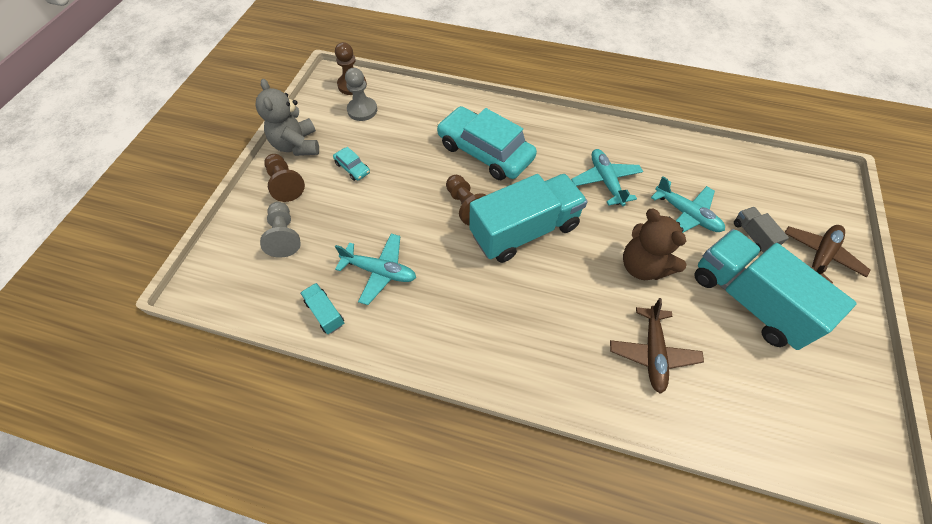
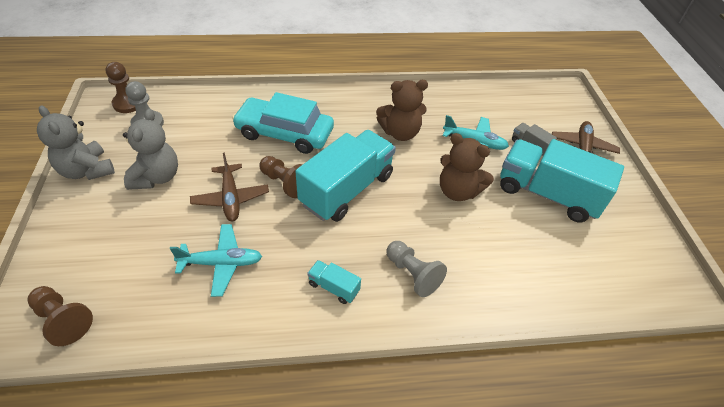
camera: 25 degrees left, 10 degrees down
(284, 236) = (103, 259): grey pawn -> grey pawn (412, 274)
(285, 184) = (86, 209): brown pawn -> brown pawn (63, 320)
(325, 313) = (177, 319): turquoise truck -> turquoise truck (334, 287)
(352, 168) = (156, 177): turquoise car -> grey teddy bear
(606, 181) = (400, 133): turquoise plane -> brown teddy bear
(652, 352) = (494, 257): brown plane -> brown plane (230, 198)

